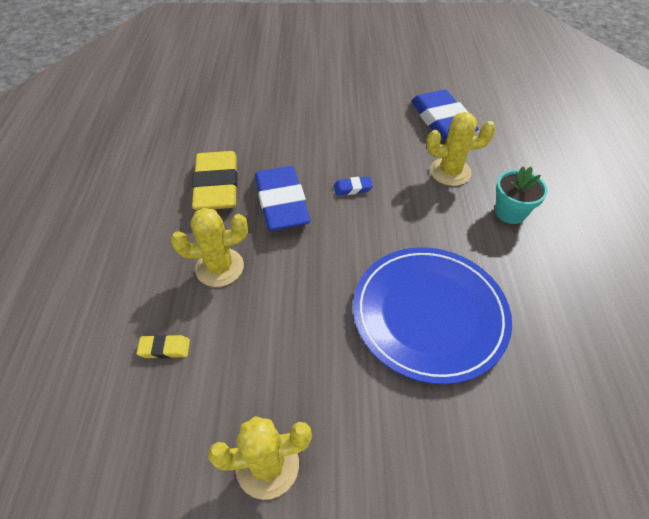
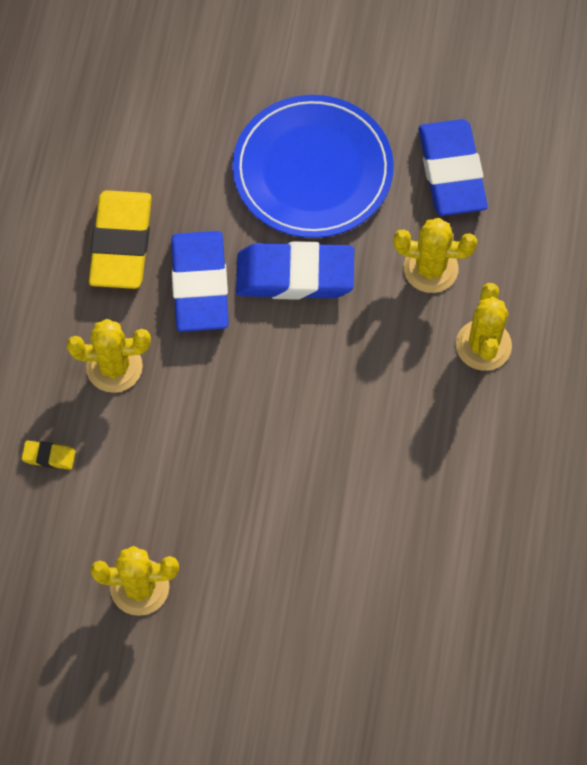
camera: 10 degrees right, 15 degrees up
(352, 188) = (295, 275): blue eraser -> blue eraser, size x2.41
(429, 314) = (337, 464): blue plate -> blue plate (312, 170)
(510, 212) = (483, 345): turquoise flower pot -> yellow cactus

